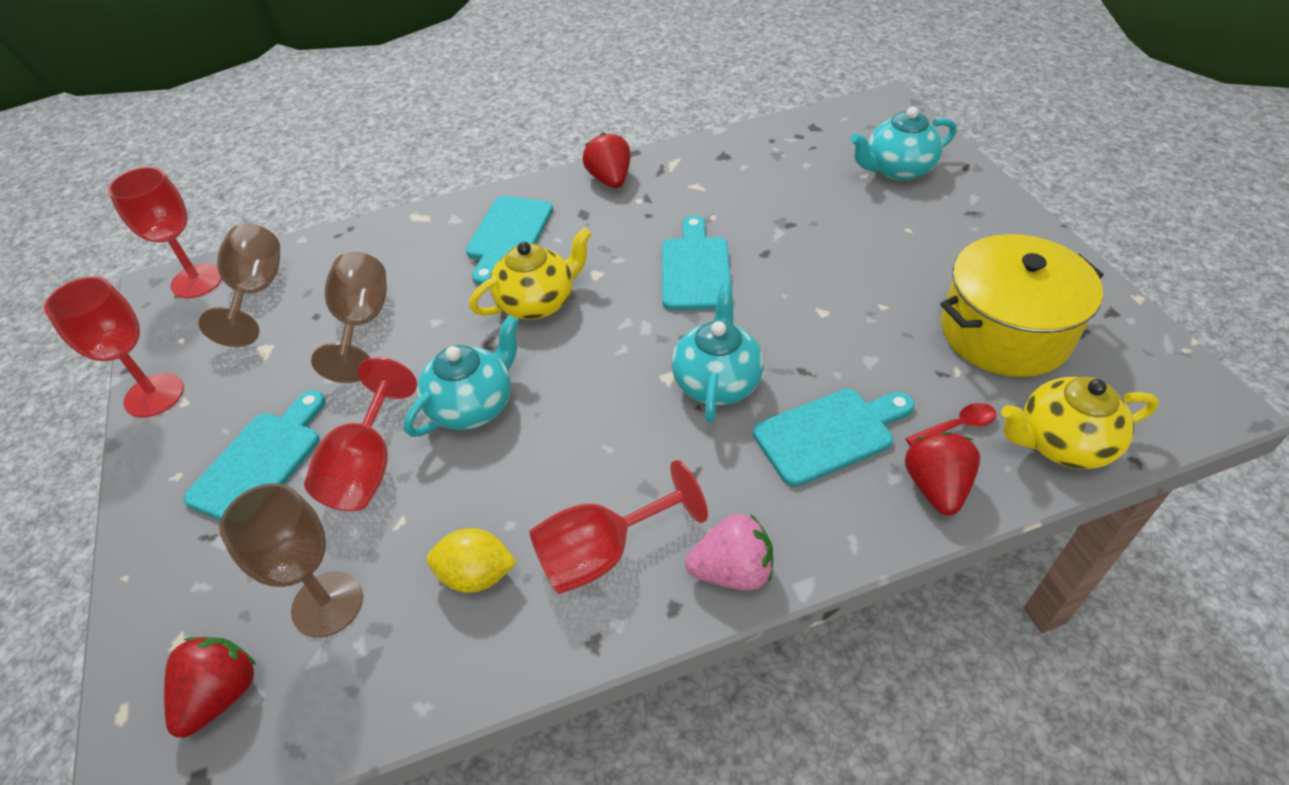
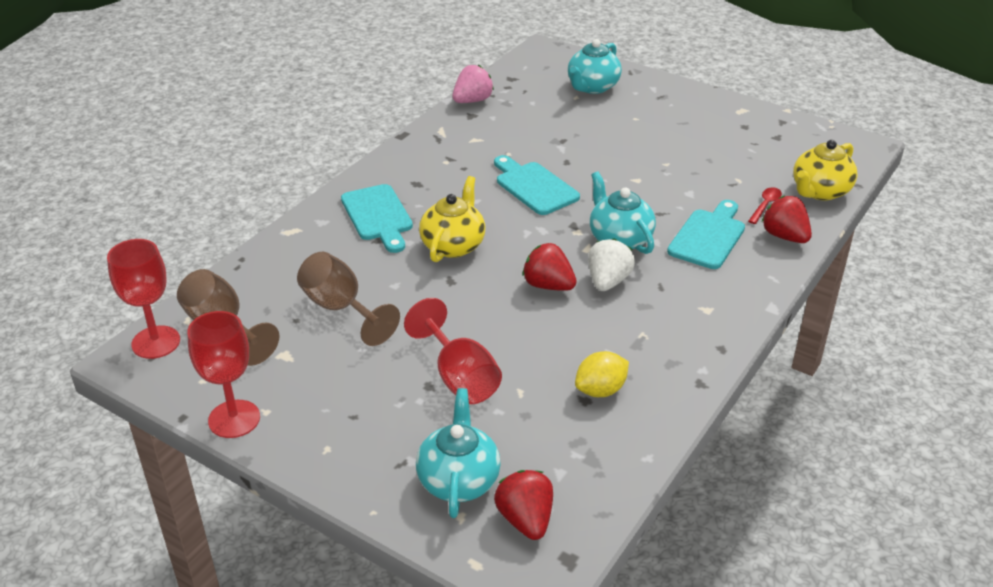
camera: 40 degrees left, 10 degrees down
(260, 462) = (380, 411): turquoise cutting board -> none
(327, 604) = (531, 449): brown goblet -> none
(473, 406) = (486, 316): turquoise teapot -> turquoise teapot (459, 480)
(602, 553) = (656, 345): red goblet -> none
(610, 180) = (409, 156): red strawberry -> red strawberry (548, 285)
(643, 432) = (608, 281): none -> white strawberry
(732, 571) = (731, 318): pink strawberry -> pink strawberry (472, 101)
(1005, 332) = (741, 151): yellow pot -> none

